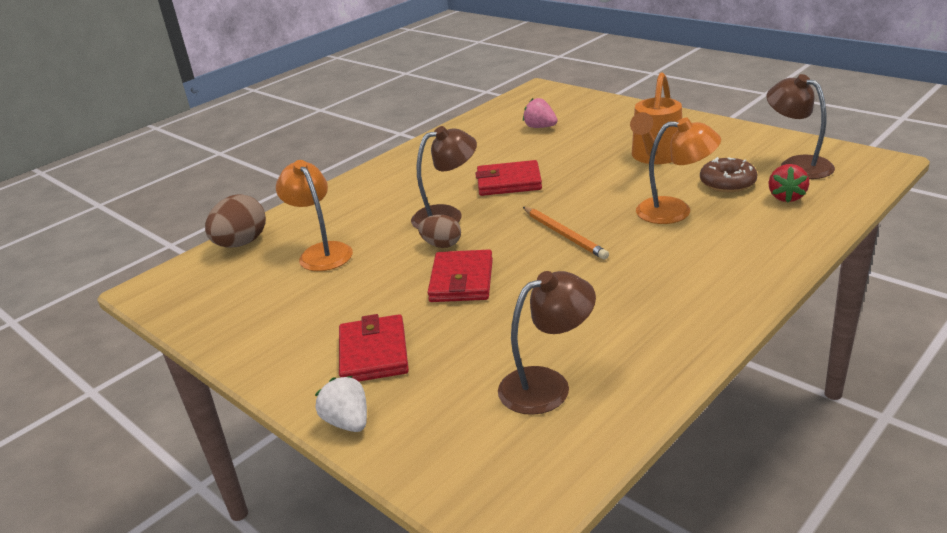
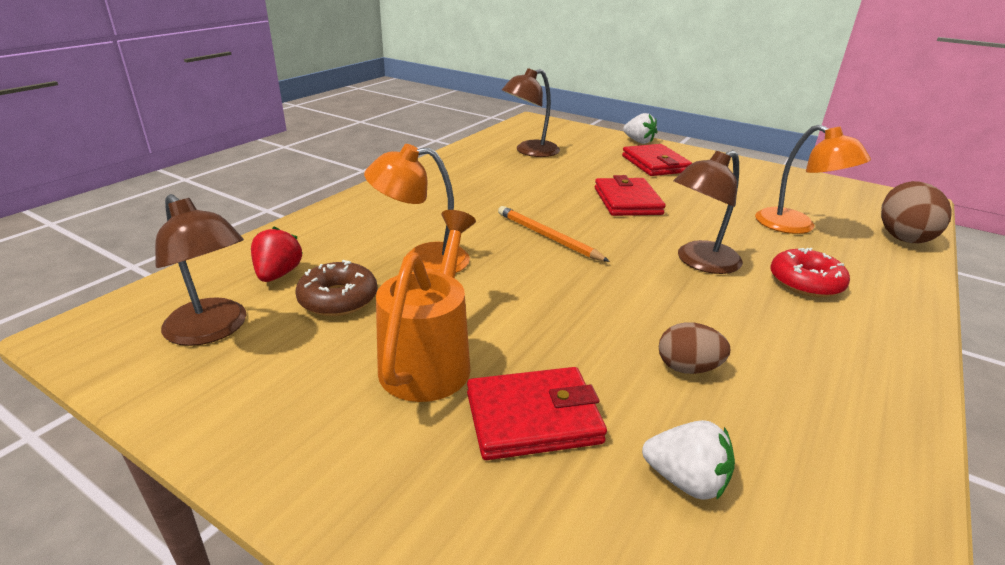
camera: 165 degrees right, 0 degrees up
(383, 203) = (805, 282): none -> red donut
(442, 245) = (674, 230): brown egg -> brown egg (687, 368)
(509, 182) = (655, 312): red wallet -> red wallet (533, 417)
(540, 127) = (685, 480): pink strawberry -> white strawberry

